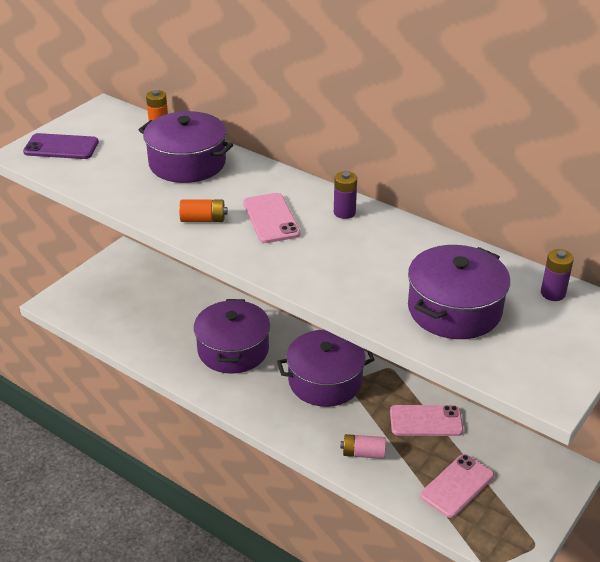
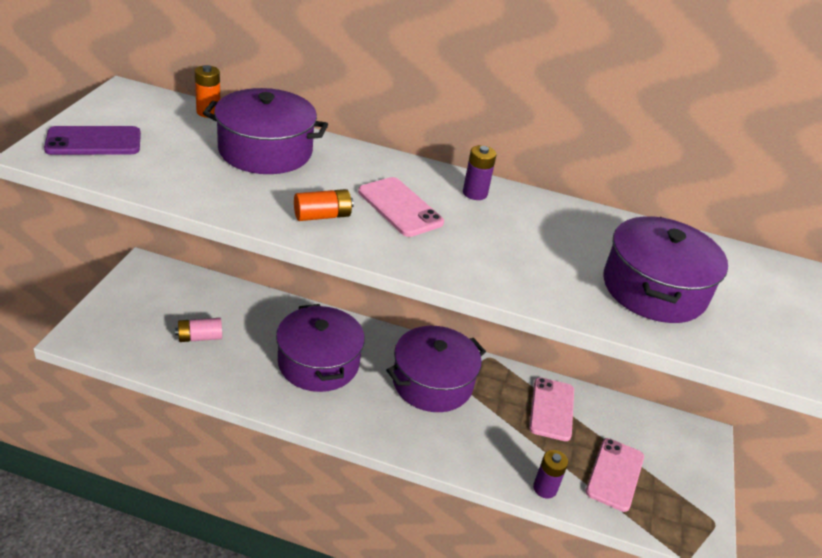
camera: 25 degrees left, 0 degrees up
(363, 453) = (508, 457): pink battery -> pink battery (200, 337)
(426, 421) = (552, 409): pink phone -> pink phone turned 60 degrees counterclockwise
(553, 293) = (730, 259): purple battery -> purple battery (545, 488)

